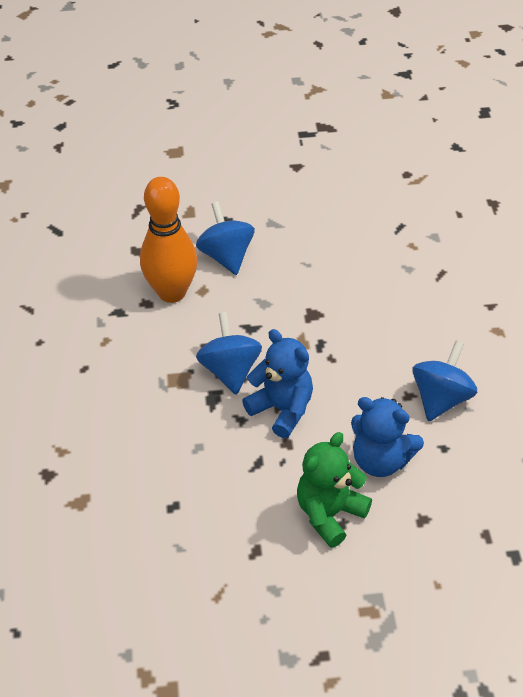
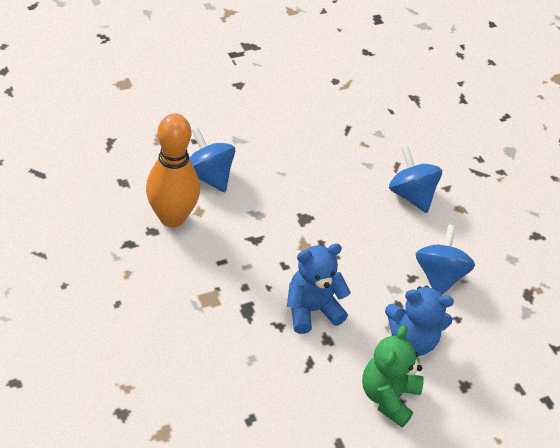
camera: 25 degrees left, 0 degrees up
(230, 371) = (253, 282): blue spinning top -> blue spinning top (411, 195)
(282, 409) = (312, 310): blue teddy bear -> blue teddy bear turned 45 degrees counterclockwise

